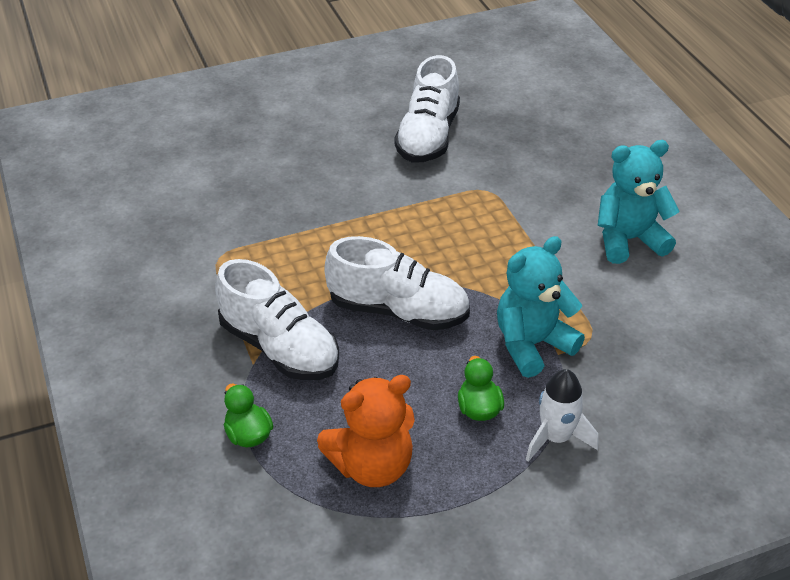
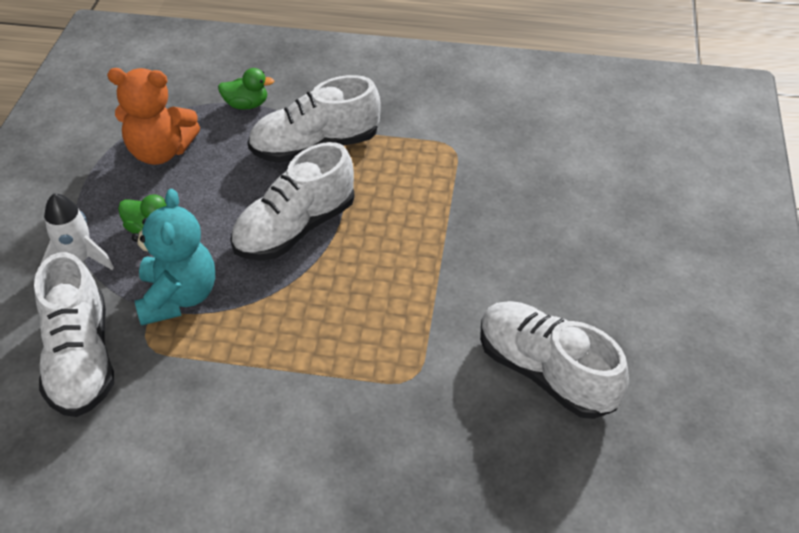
camera: 120 degrees right, 5 degrees up
(372, 466) = (161, 151): orange teddy bear -> orange teddy bear turned 90 degrees counterclockwise
(628, 240) = (237, 462): turquoise teddy bear -> none
(641, 368) = (81, 359): none -> white shoe

